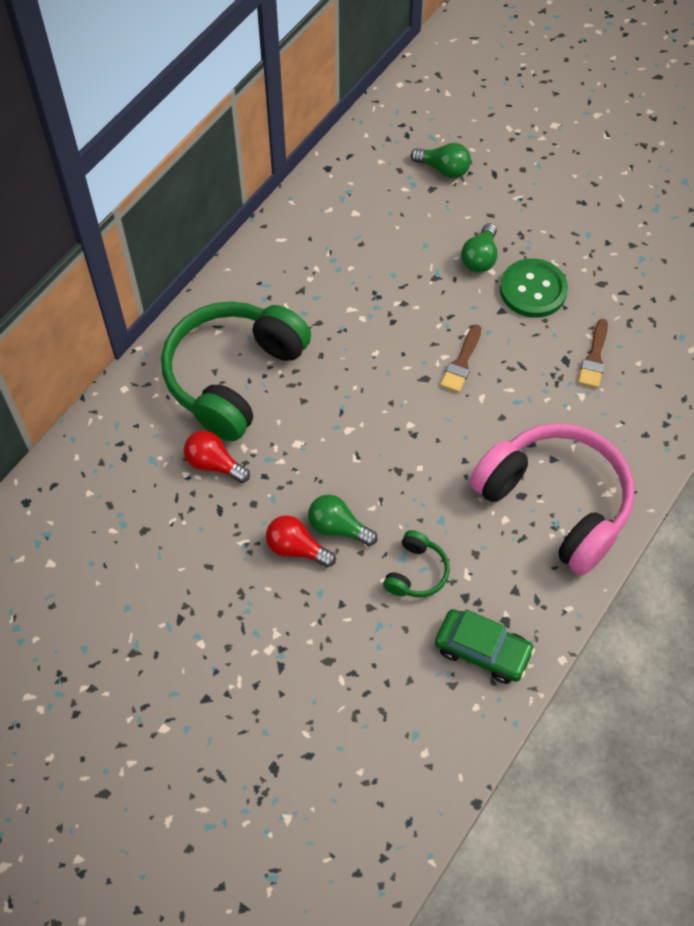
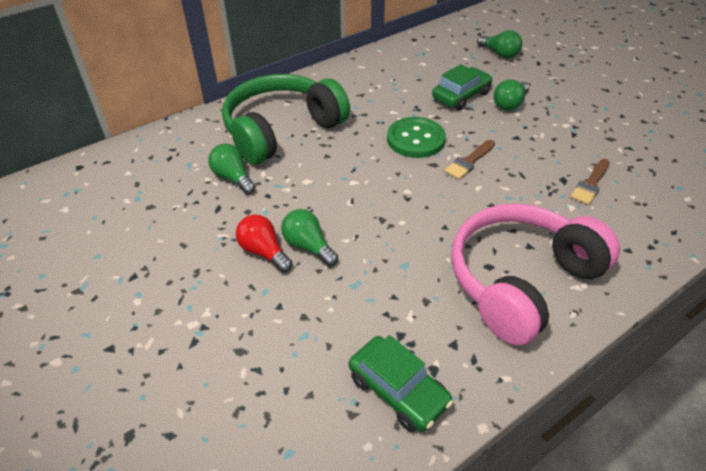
camera: 20 degrees right, 15 degrees down
(214, 464) = (233, 178): red light bulb -> green light bulb
(416, 572) = (362, 300): green headphones -> none
(420, 259) = (461, 96): none -> green car
(533, 290) = (548, 130): green button -> green button (415, 139)
(555, 503) = (521, 281): pink headphones -> pink headphones turned 105 degrees counterclockwise

